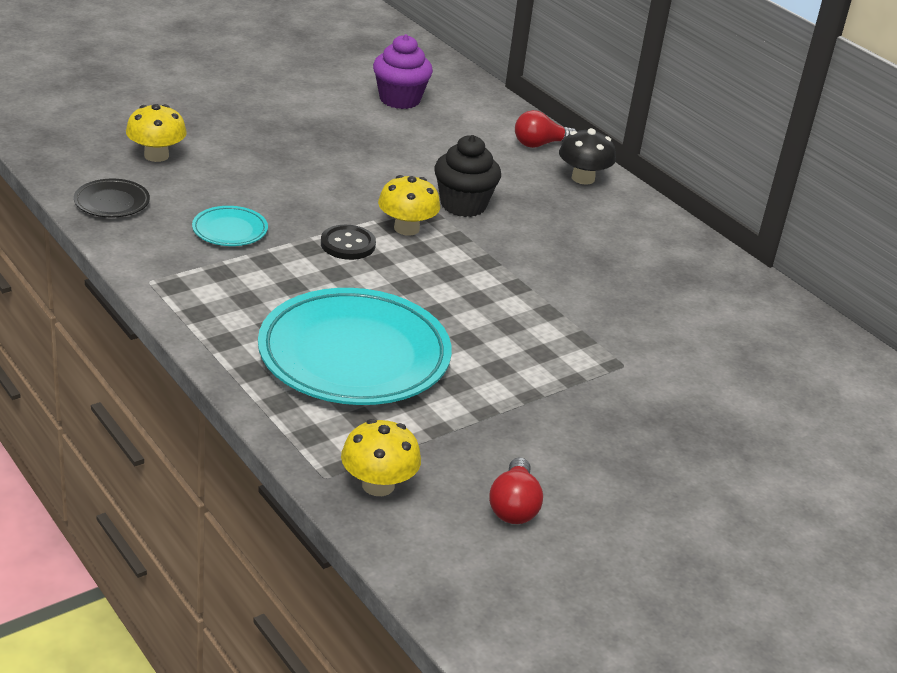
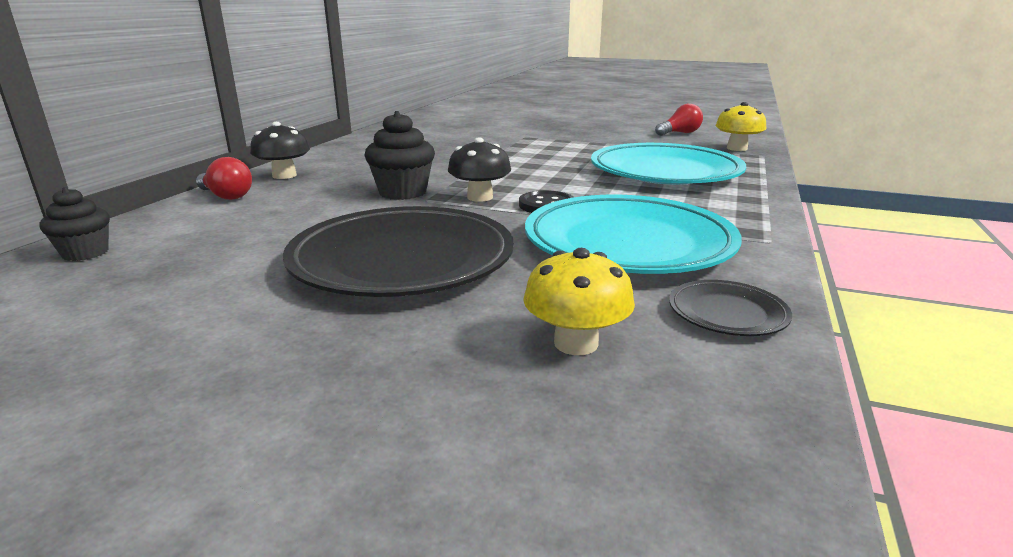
camera: 120 degrees left, 10 degrees down
(230, 230) = (628, 244): turquoise plate -> turquoise plate, size x2.30
(316, 156) = (402, 261): none -> black plate
(399, 99) = (161, 269): purple cupcake -> none
(406, 228) = (480, 197): yellow mushroom -> black mushroom
(457, 88) = (85, 253): none -> black cupcake

